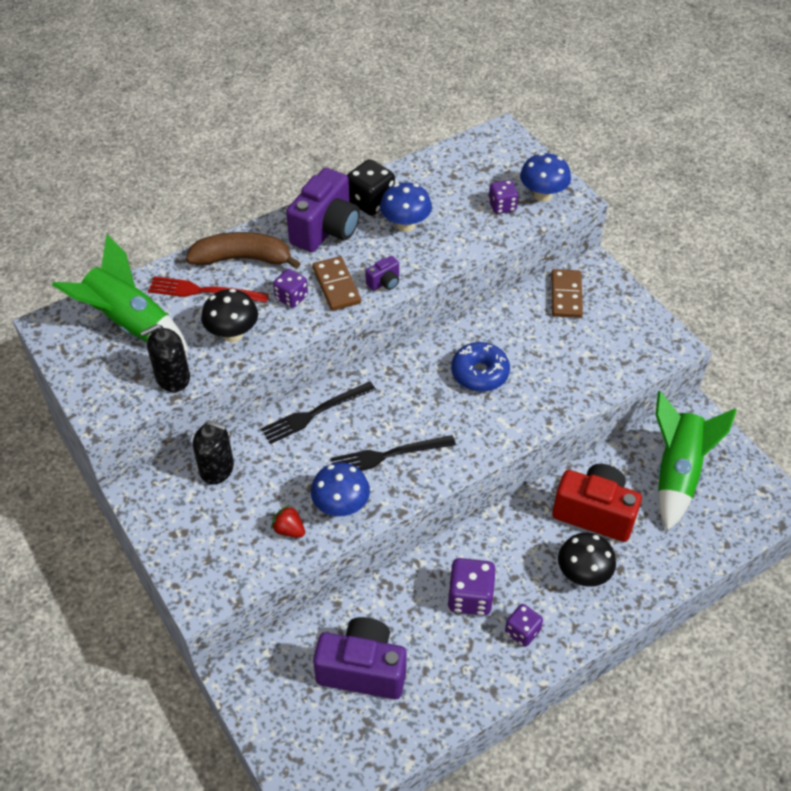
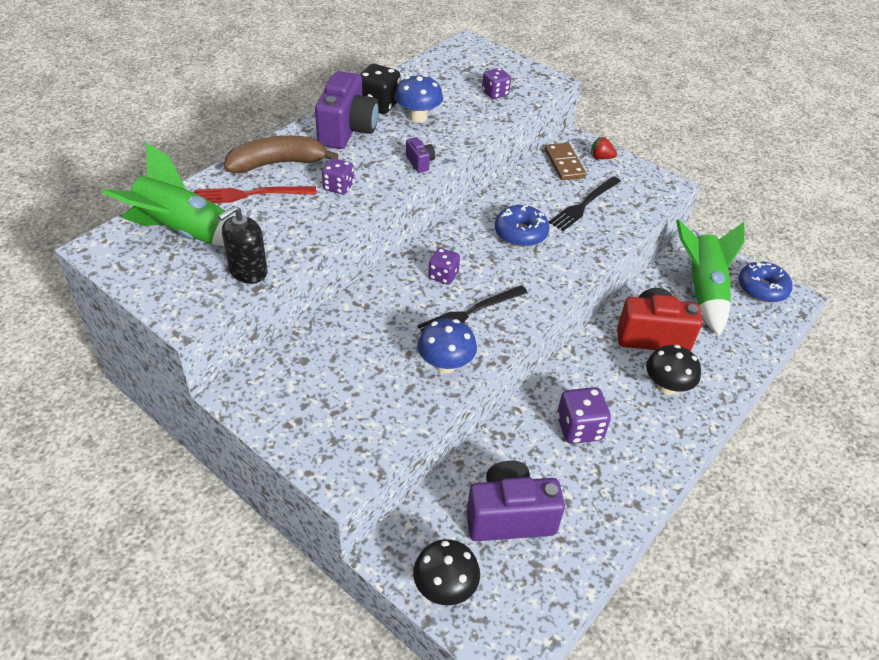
camera: 20 degrees left, 5 degrees down
(217, 468) = (309, 356): black soap dispenser -> none
(233, 334) = (294, 224): black mushroom -> black mushroom (445, 587)
(289, 530) = (404, 396): red strawberry -> red strawberry (601, 157)
(315, 413) = (386, 291): black fork -> black fork (584, 205)
(336, 286) = (377, 171): brown domino -> none
(384, 282) = (420, 163): purple camera -> purple camera turned 60 degrees counterclockwise
(522, 631) = (638, 446): purple dice -> purple dice (443, 275)
(542, 195) = (525, 81): blue mushroom -> none
(749, 484) = (762, 288): none -> blue donut

